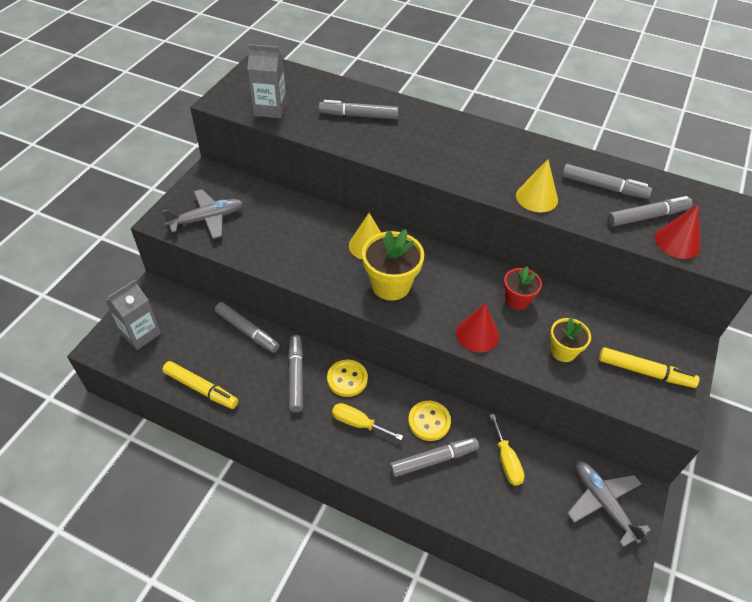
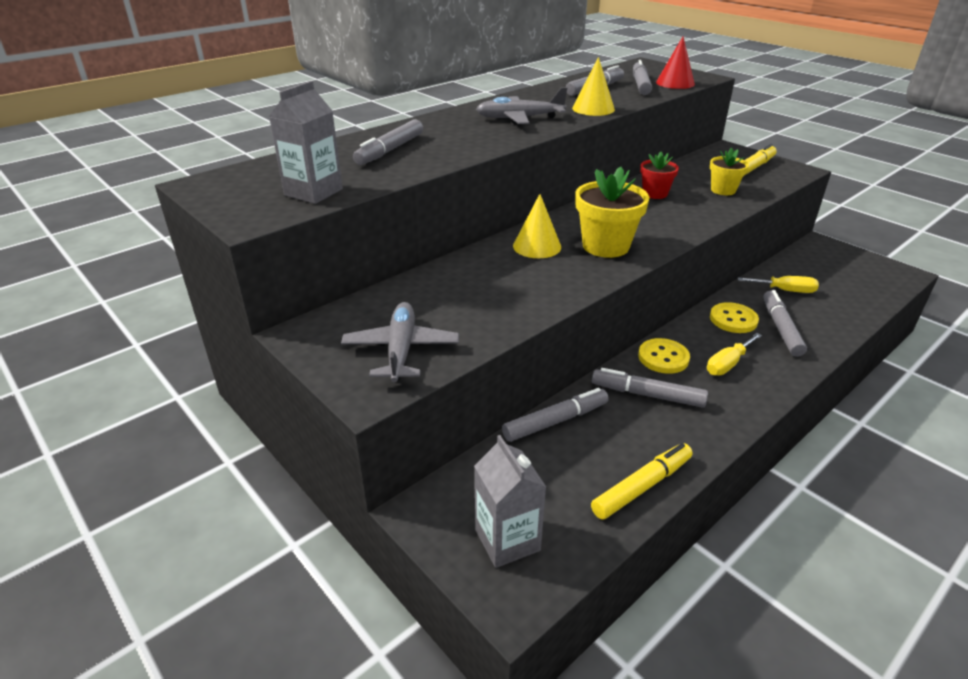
camera: 65 degrees left, 15 degrees down
(477, 334) = (692, 219): red cone -> none
(603, 503) = (831, 259): grey plane -> grey plane (519, 118)

